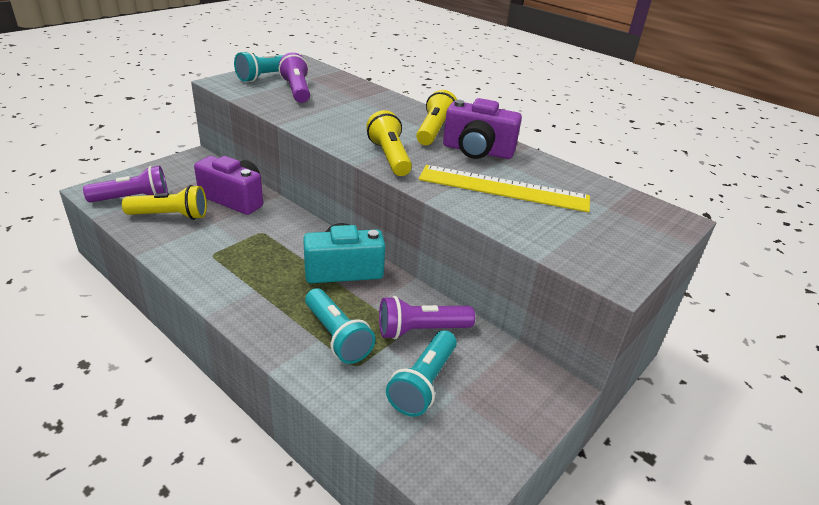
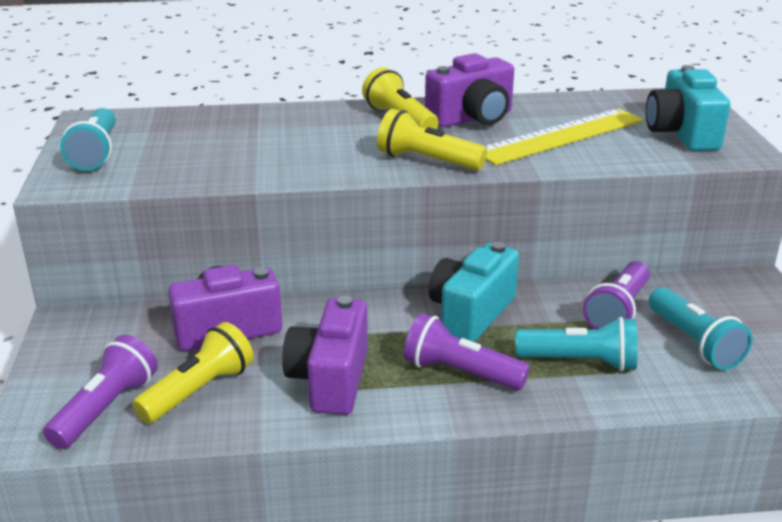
camera: 45 degrees left, 5 degrees down
(219, 250) = (330, 380): none -> purple camera
(297, 90) = (174, 150): purple flashlight -> purple flashlight (460, 373)
(596, 235) = (682, 134): none -> turquoise camera

